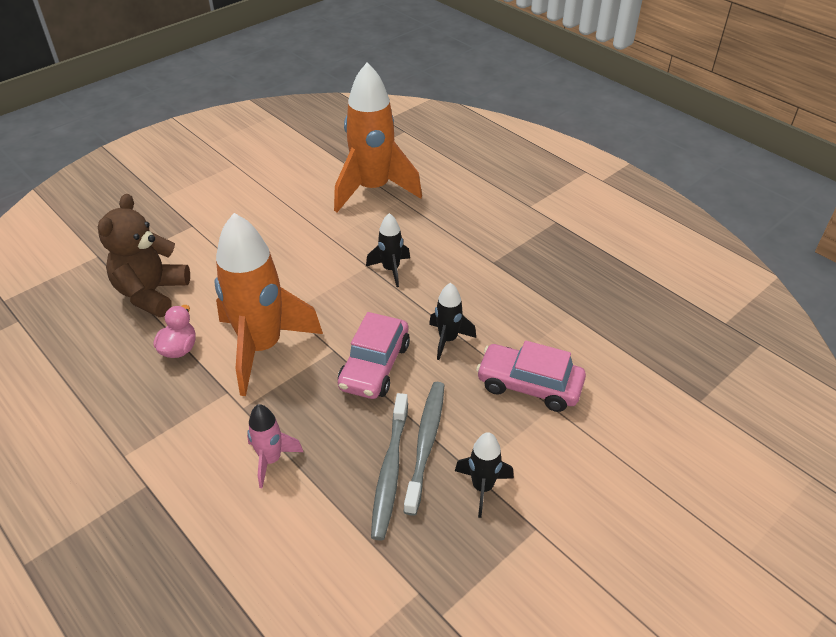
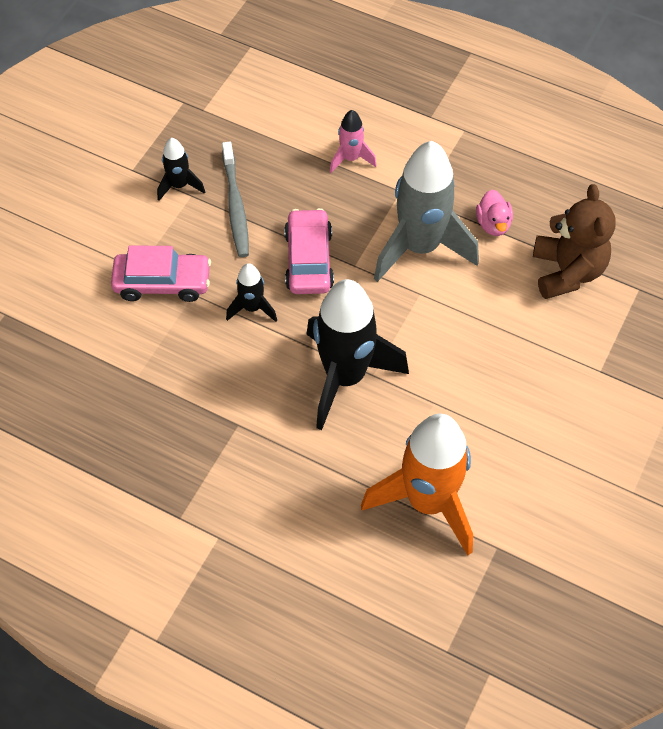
camera: 160 degrees right, 15 degrees up
(262, 348) = (420, 247): orange rocket -> grey rocket
(390, 471) = (255, 177): grey toothbrush -> none
(391, 270) = (345, 377): black rocket -> black rocket, size x2.15

